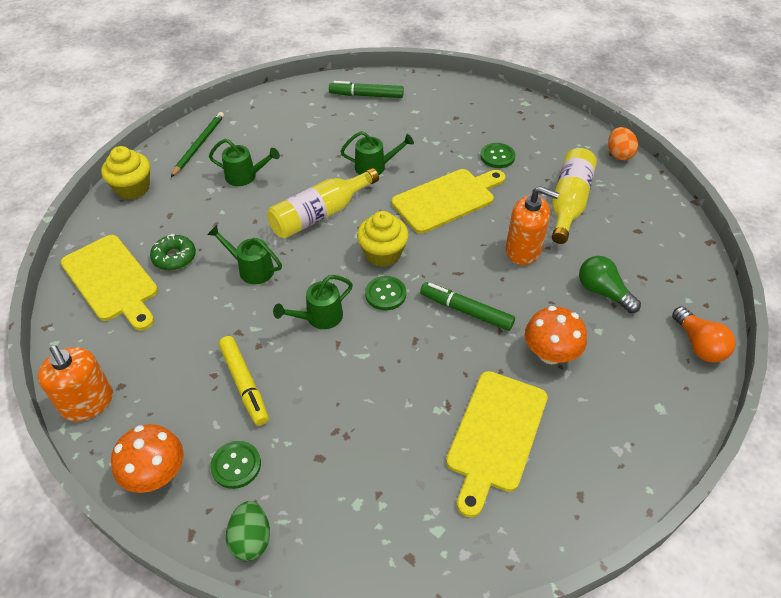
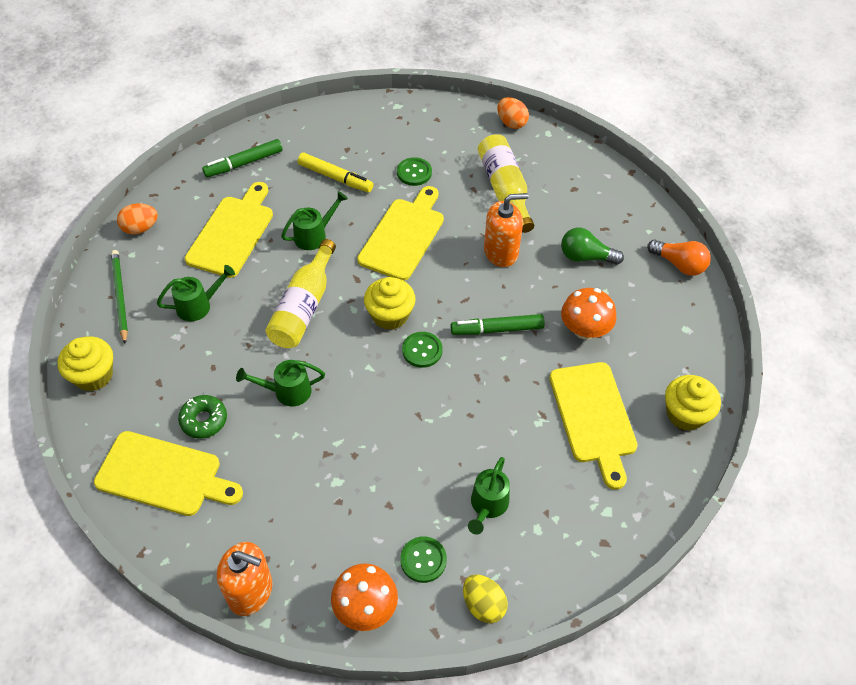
camera: 35 degrees left, 5 degrees up
(244, 384) = (372, 493): yellow marker -> yellow marker (335, 177)
(251, 539) = (483, 605): green egg -> yellow egg
(254, 107) = (140, 228): none -> orange egg
(314, 138) = (232, 233): none -> yellow cutting board
(319, 318) = (384, 402): green watering can -> green watering can (487, 506)
(595, 487) = (685, 414): none -> yellow cupcake

